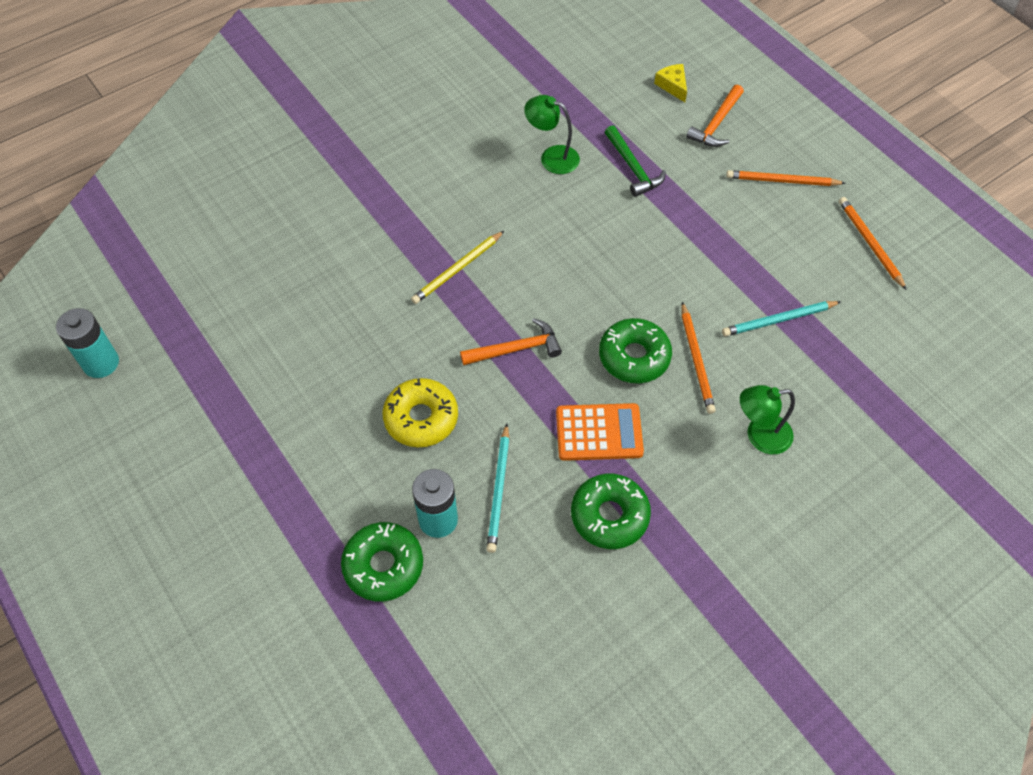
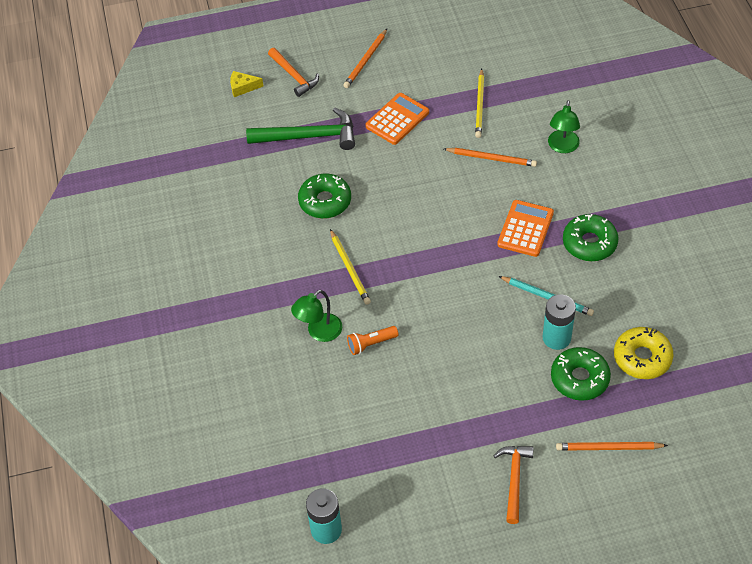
camera: 65 degrees left, 5 degrees down
(359, 324) = (371, 344): none -> orange flashlight
(421, 418) = (471, 326): yellow donut -> yellow donut (642, 358)
(516, 349) = (437, 254): orange hammer -> orange hammer (514, 479)
(552, 157) = (272, 180): green lamp -> green lamp (319, 332)
(633, 168) = (309, 136): green hammer -> green hammer, size x1.54
(634, 357) = (474, 190): green donut -> green donut (325, 201)
(706, 242) = (397, 119): none -> orange calculator
(778, 320) = (480, 105): turquoise pencil -> yellow pencil
(870, 243) = (441, 37): orange pencil -> orange pencil (608, 448)

